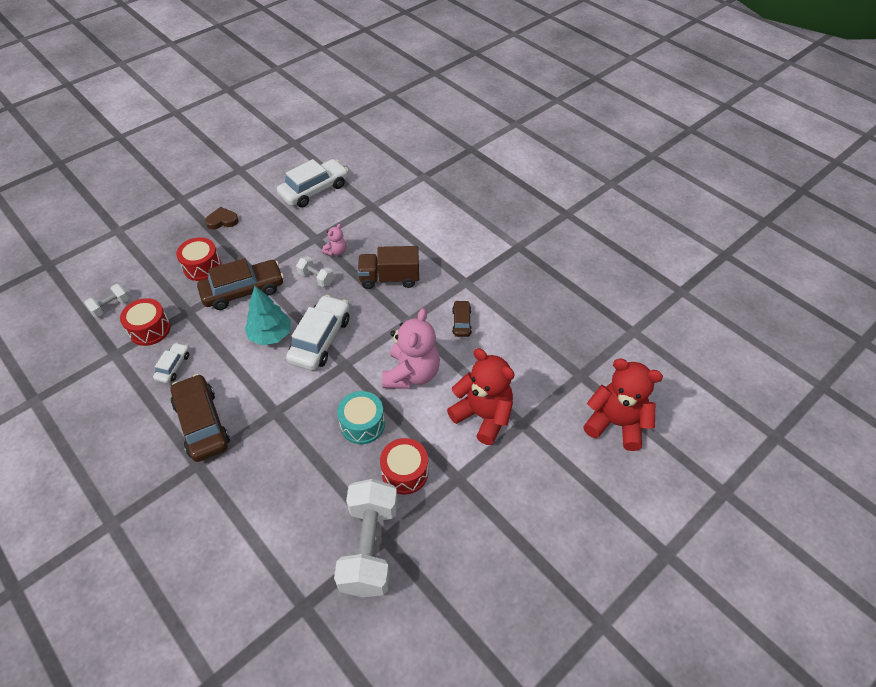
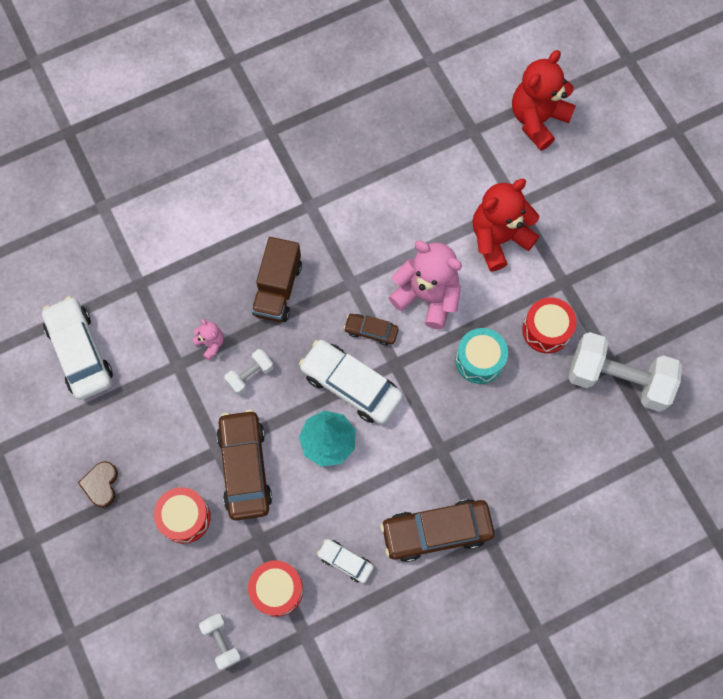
camera: 75 degrees left, 20 degrees up
(461, 322) = (369, 226): brown car -> brown car (371, 331)

